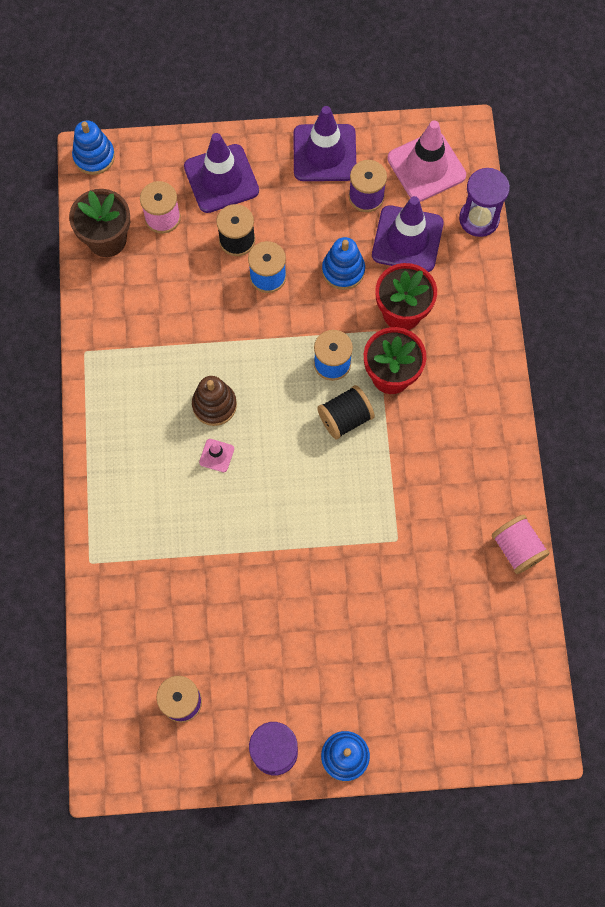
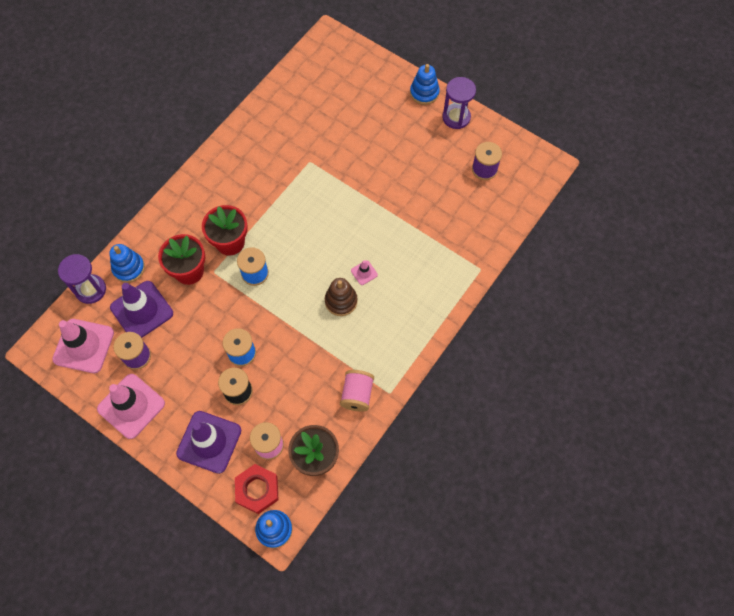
camera: 140 degrees left, 5 degrees down
(139, 175) = (257, 490): none -> red nut
(324, 153) = (131, 406): purple traffic cone -> pink traffic cone
(343, 270) = (196, 321): blue stacking toy -> blue stacking toy (129, 268)
(345, 418) = (277, 239): black spool -> none
(517, 548) = (255, 115): pink spool -> pink spool (357, 394)

